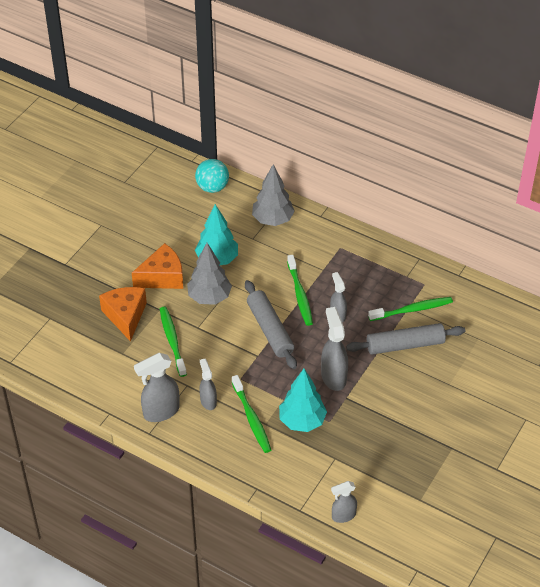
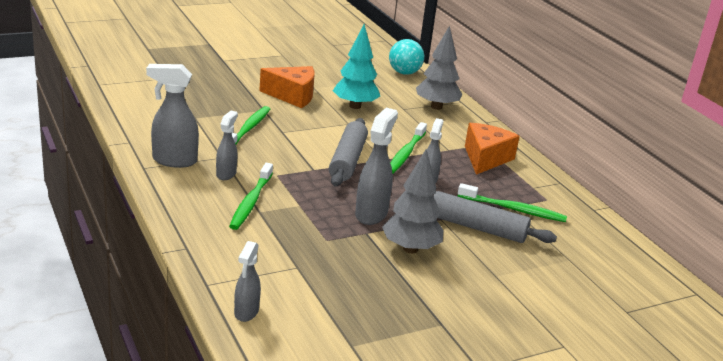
camera: 30 degrees right, 20 degrees down
(125, 316) = (229, 101): orange cheese -> orange cheese (485, 158)
(209, 297) = (317, 121): grey tree -> grey tree (410, 249)
(302, 421) = (298, 227): turquoise tree -> none
(343, 516) = (246, 312): grey spray bottle -> grey spray bottle turned 90 degrees counterclockwise

